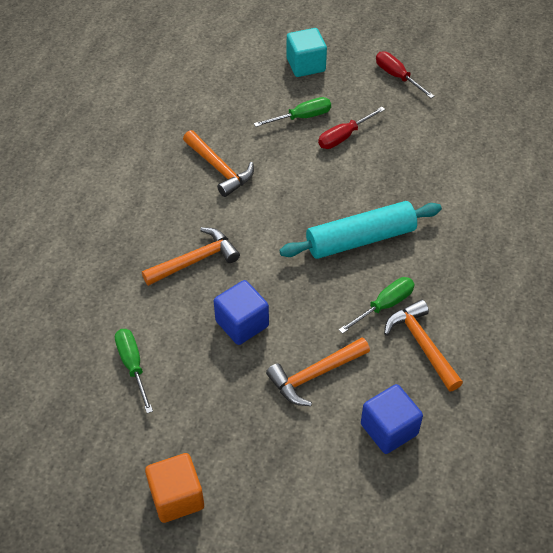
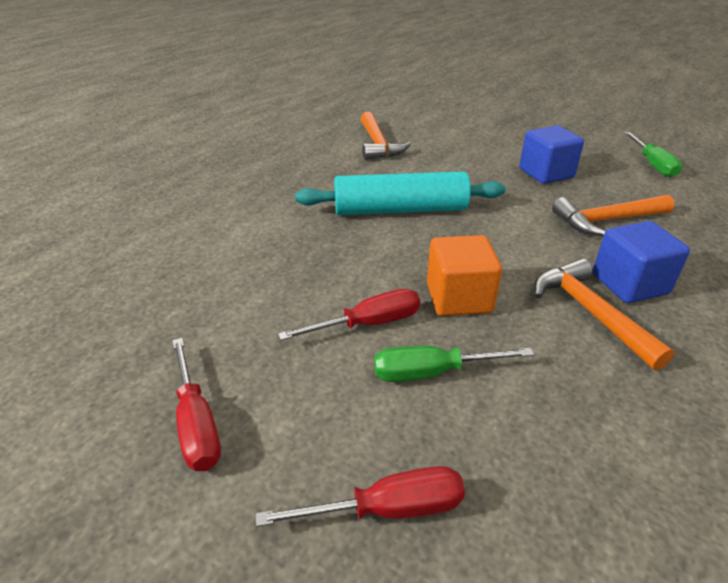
camera: 165 degrees left, 15 degrees down
(177, 497) = (592, 113): orange cube -> orange cube (459, 298)
(305, 65) = (387, 509): turquoise cube -> red screwdriver
(315, 375) = (479, 142): orange hammer -> none
(384, 305) = (399, 166): green screwdriver -> none
(389, 429) = (427, 118): blue cube -> blue cube (629, 284)

